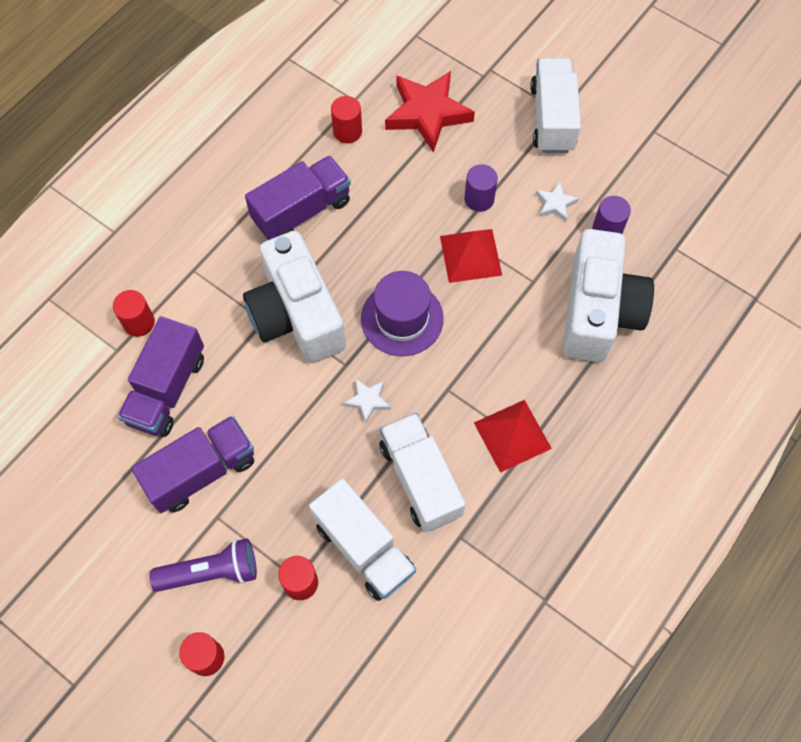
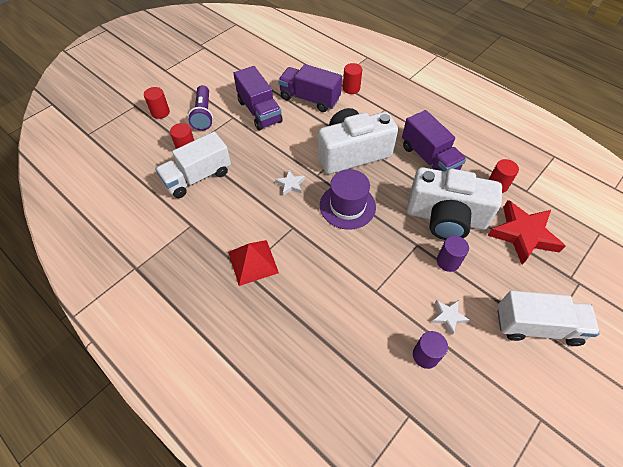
camera: 95 degrees right, 10 degrees down
(420, 480) = (233, 207): white truck -> none
(470, 255) = (397, 251): red pyramid -> none
(598, 312) = (347, 335): white camera -> white camera (445, 218)

